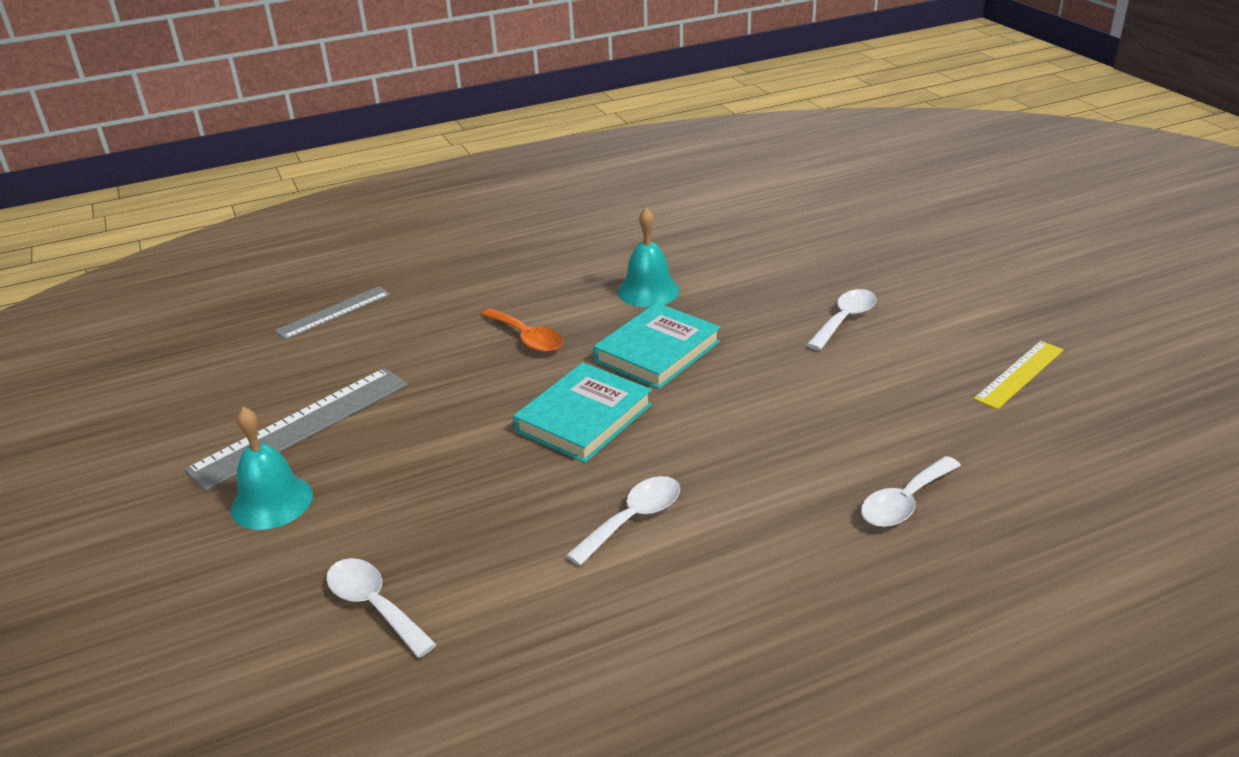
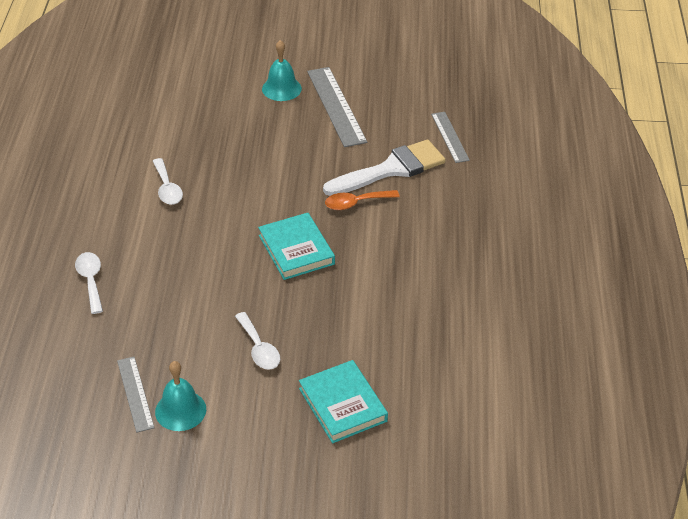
camera: 115 degrees right, 10 degrees up
(374, 605) = (187, 103): white spoon -> none
(435, 334) = (391, 169): none -> white brush
(584, 418) = (258, 199): turquoise book -> turquoise book (343, 405)
(648, 291) = (370, 273): turquoise bell -> turquoise bell (180, 410)
(1019, 374) = (135, 394): yellow ruler -> grey ruler

